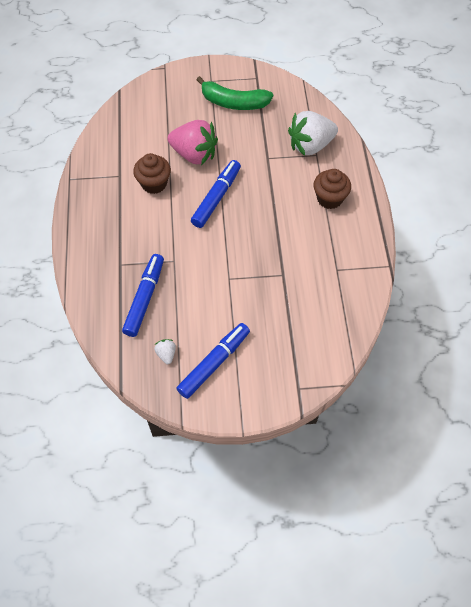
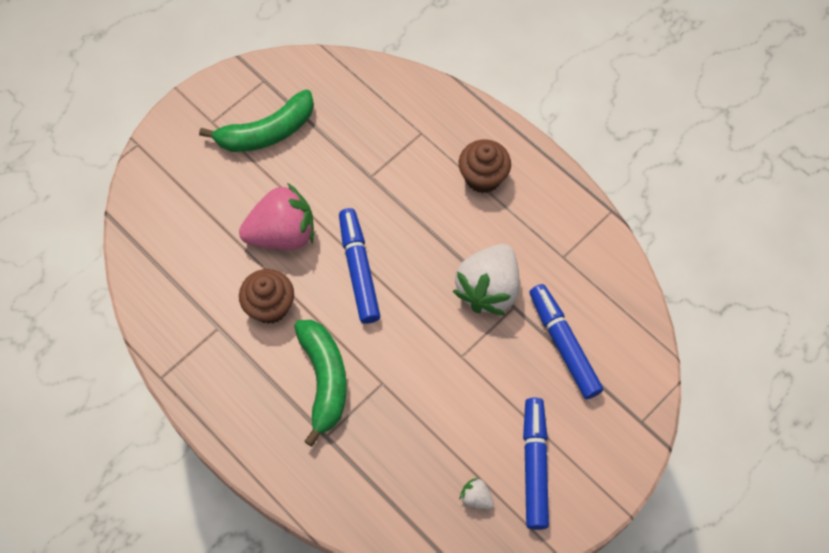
camera: 40 degrees left, 5 degrees up
(144, 298) = (392, 453): blue marker -> blue marker (563, 344)
(146, 237) = (324, 380): none -> green banana
(310, 145) = (405, 126): white strawberry -> white strawberry (488, 289)

